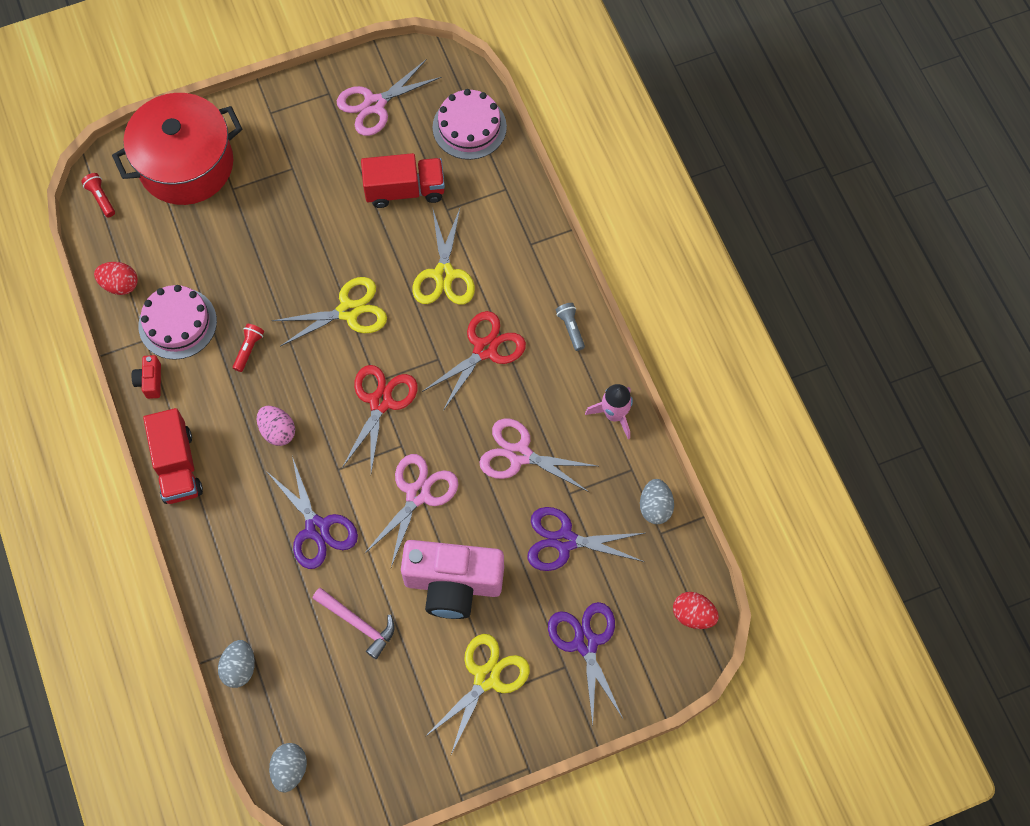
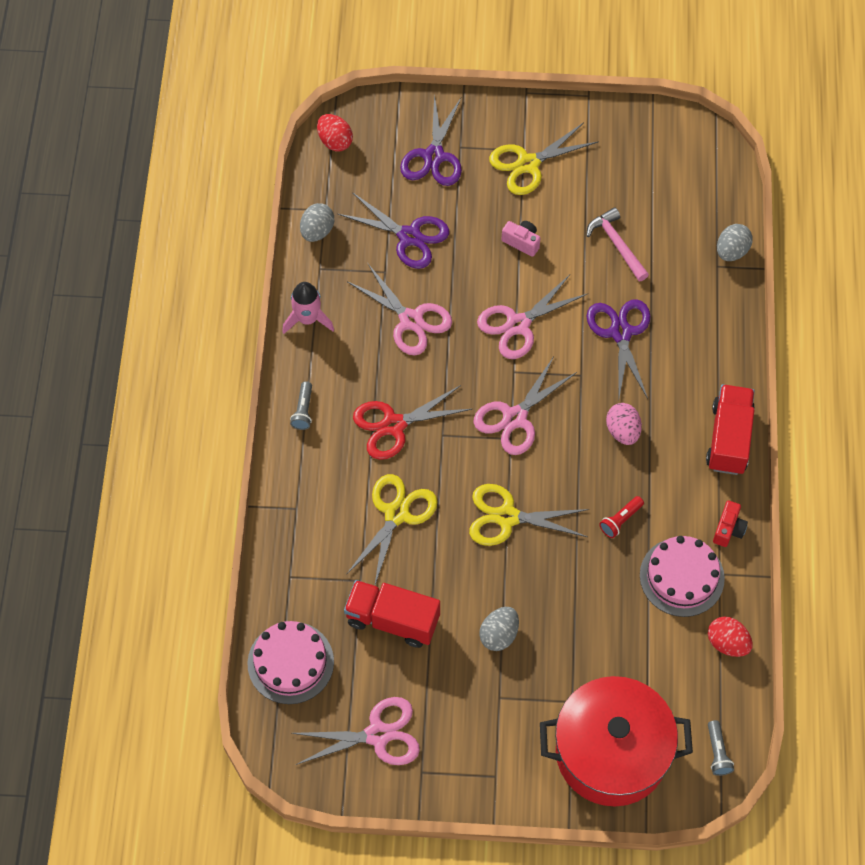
camera: 155 degrees left, 5 degrees down
(101, 198) = (717, 752): red flashlight -> grey flashlight
(290, 769) = (717, 164): grey egg -> grey egg (499, 635)
(380, 402) = (515, 418): red scissors -> pink scissors
(453, 584) = (522, 242): pink camera -> pink camera, size x0.41

